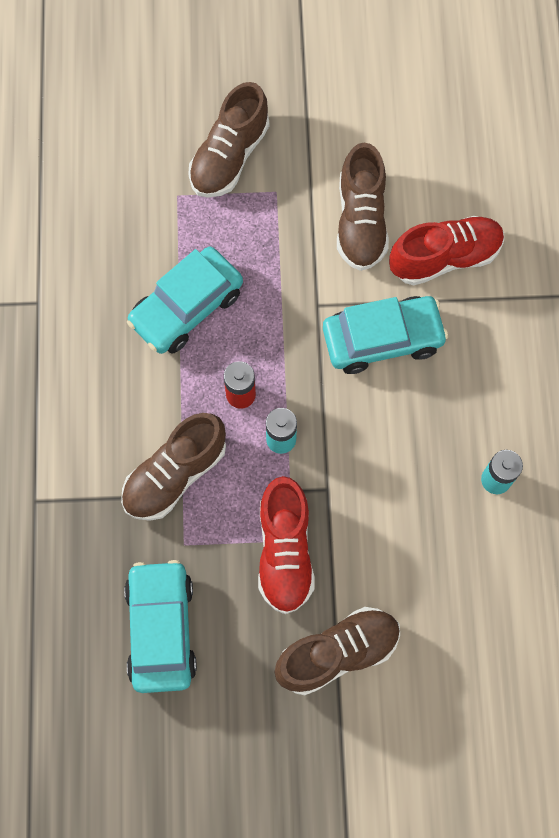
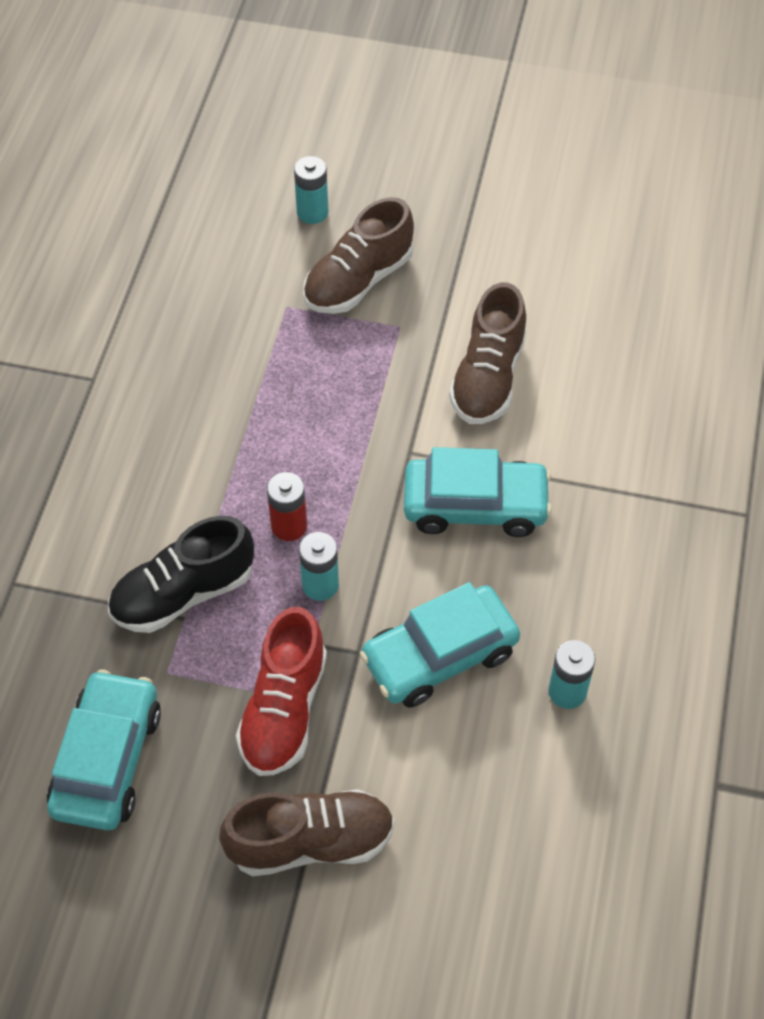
camera: 15 degrees right, 15 degrees down
(171, 100) = (312, 212): none -> turquoise battery
(175, 474) = (183, 593): brown shoe -> black shoe
(186, 307) = (257, 421): turquoise car -> turquoise car (439, 655)
(445, 258) = (575, 436): red shoe -> none

